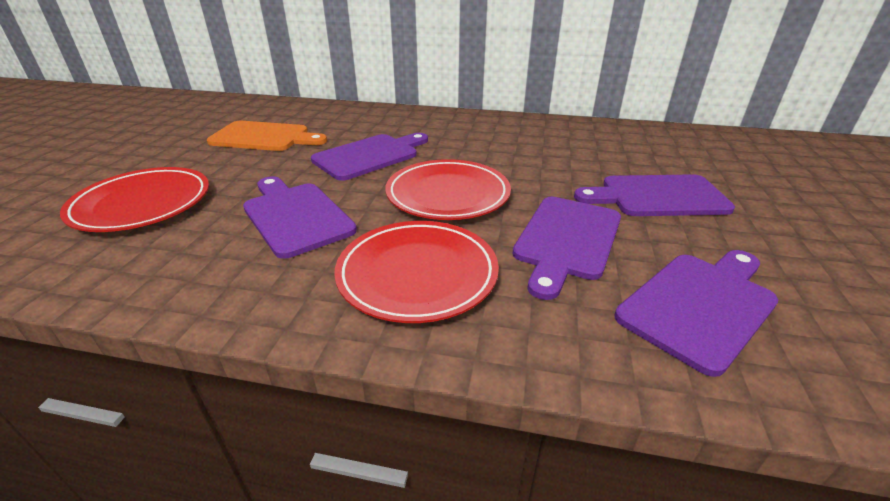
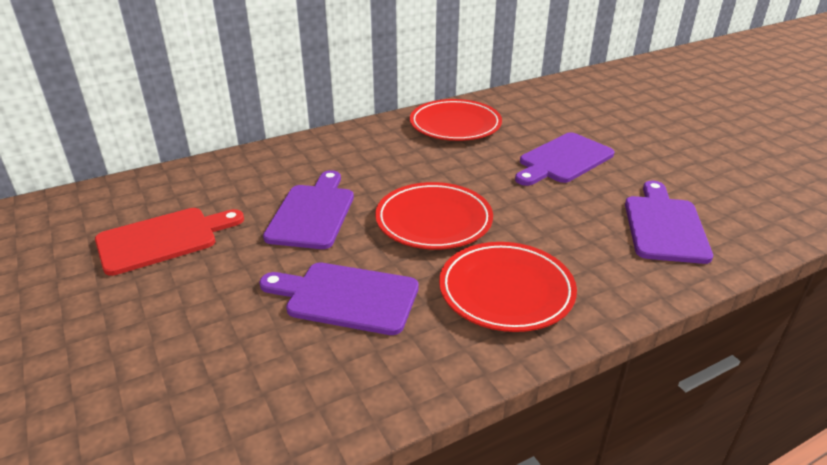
camera: 40 degrees left, 0 degrees up
(142, 204) = (172, 366): red plate -> red plate (455, 125)
(264, 137) = (163, 239): orange cutting board -> red cutting board
(567, 240) = (555, 218): purple cutting board -> none

